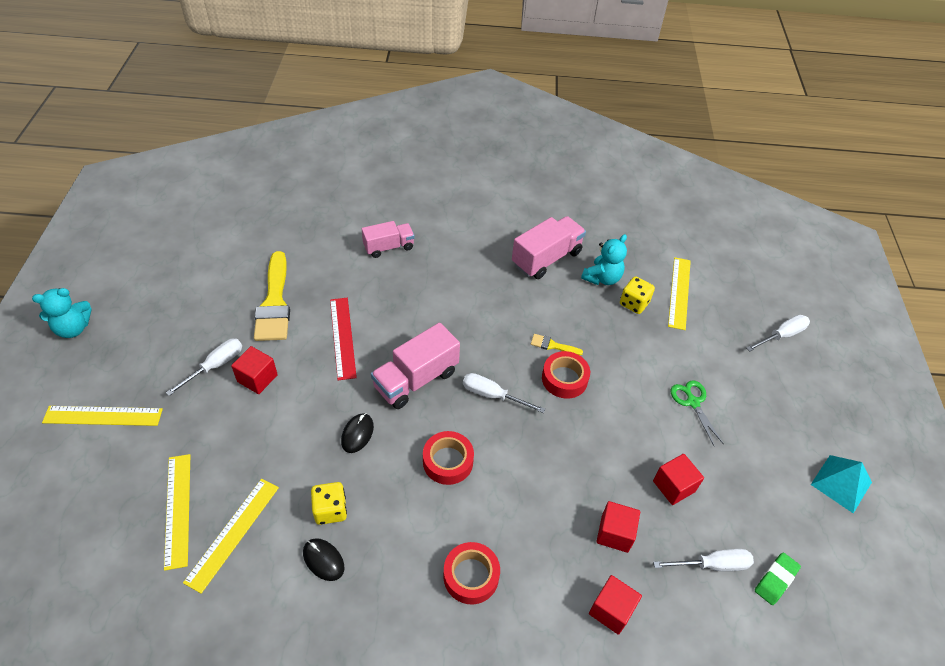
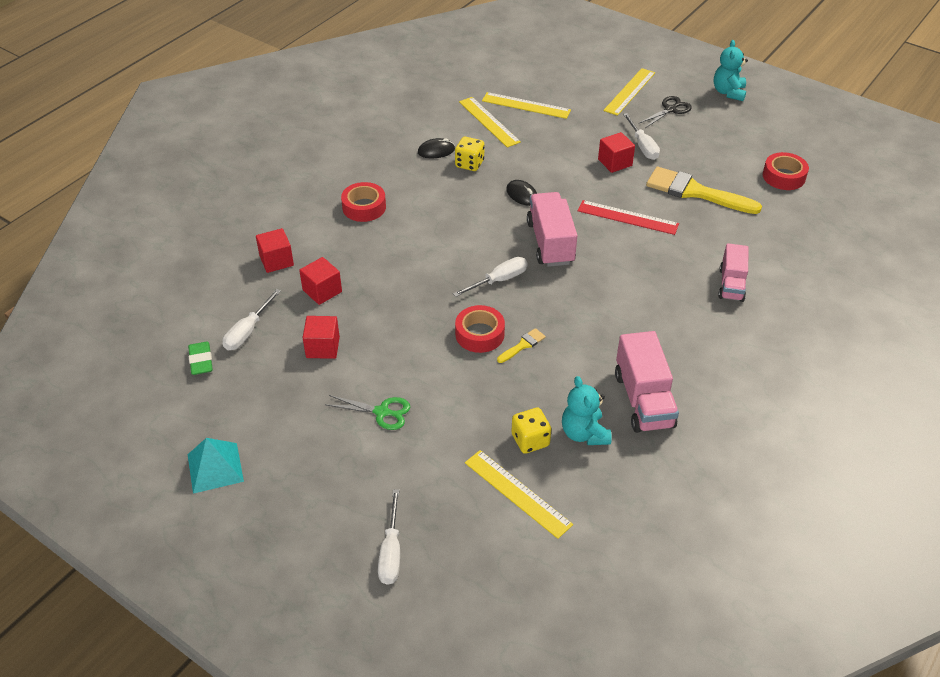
camera: 125 degrees right, 5 degrees down
(130, 366) = (670, 109): none -> black scissors
(448, 461) = (459, 230): red tape -> red tape (783, 176)

